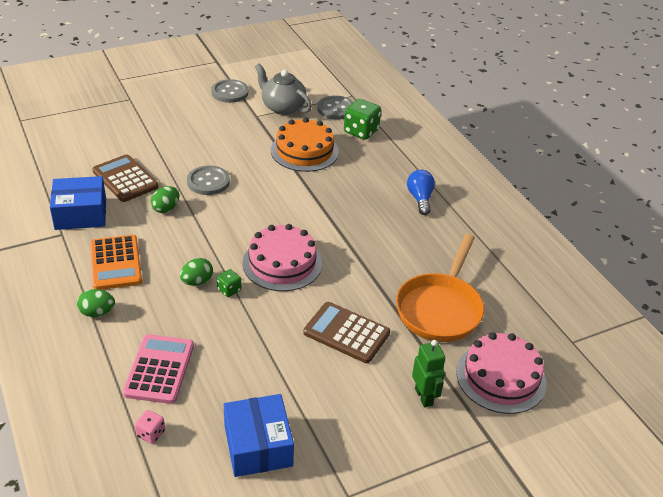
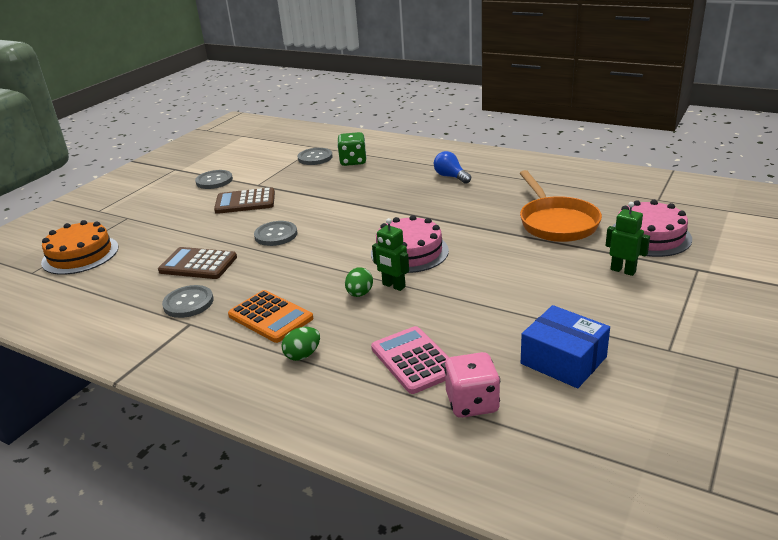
camera: 30 degrees left, 10 degrees down
(81, 214) = (188, 303): blue box -> grey button
(151, 433) = (472, 403): pink dice -> pink dice, size x1.90
(166, 208) = (263, 265): green egg -> none
(229, 290) = (393, 286): green dice -> green robot
(282, 107) = (272, 172): grey teapot -> none
(304, 151) = (327, 187): orange cake -> orange cake (80, 255)
(346, 333) = (518, 265): brown calculator -> brown calculator (245, 202)

